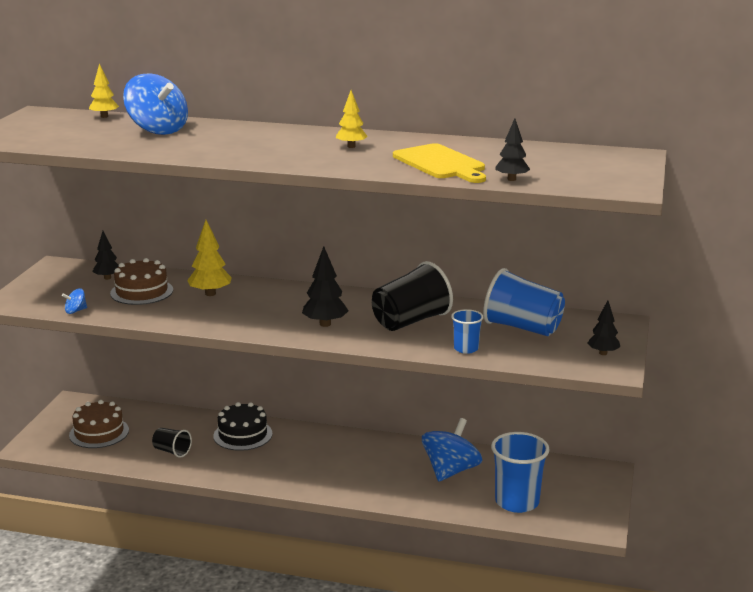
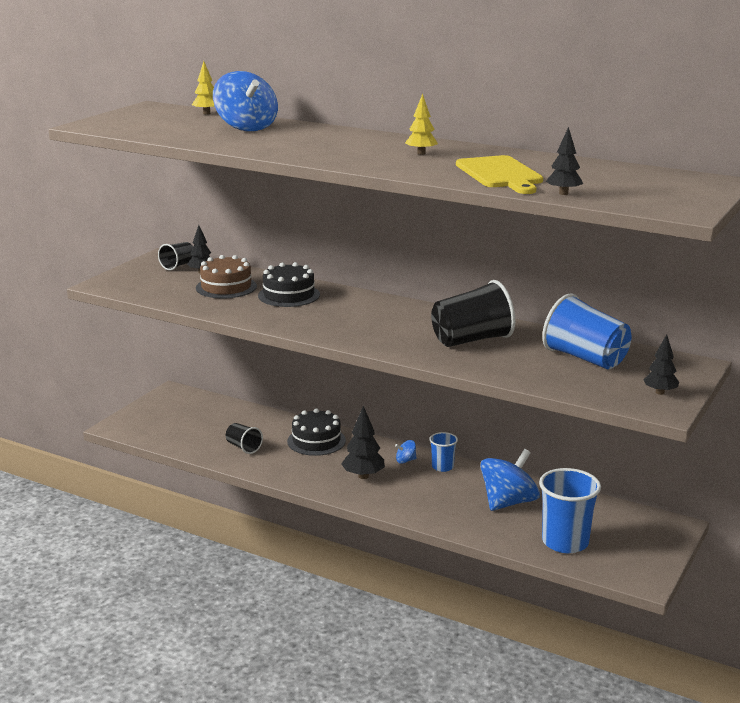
camera: 15 degrees right, 0 degrees up
(75, 311) = (157, 298): blue spinning top -> blue spinning top (405, 460)
(79, 273) = (178, 266): none -> black cup
(99, 432) = (184, 422): brown cake -> none
(210, 294) = (289, 295): yellow tree -> black cake
(325, 324) = (384, 334): black tree -> black tree (363, 476)
(466, 348) = (515, 372): blue cup -> blue cup (442, 467)

